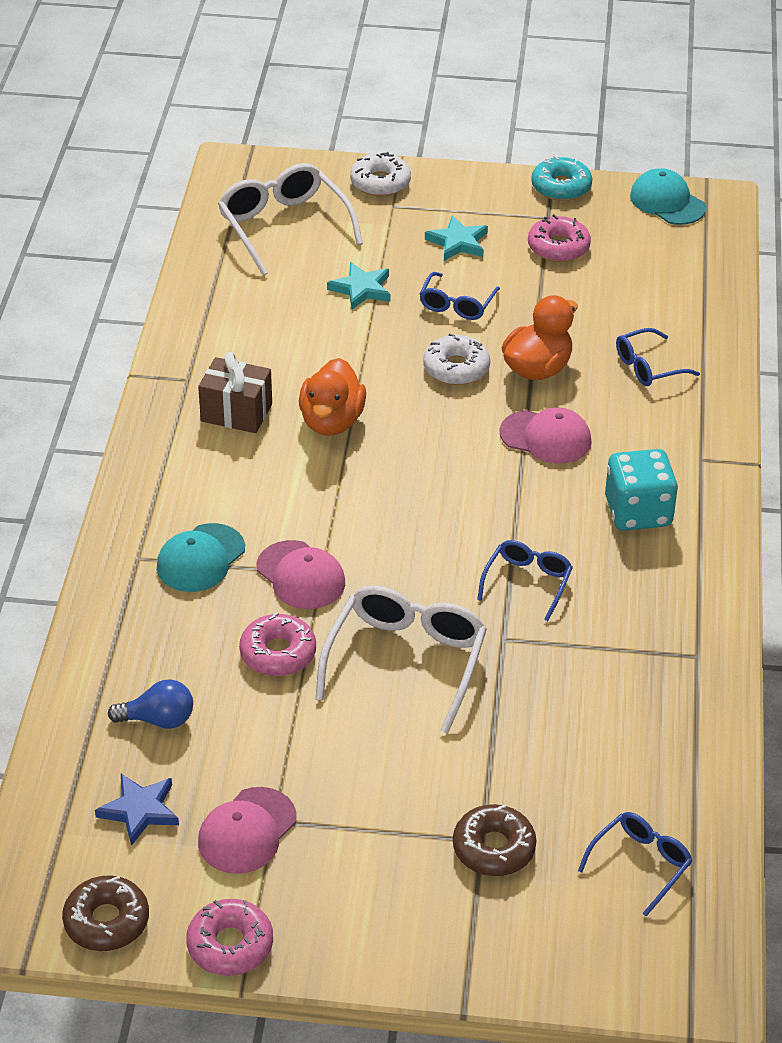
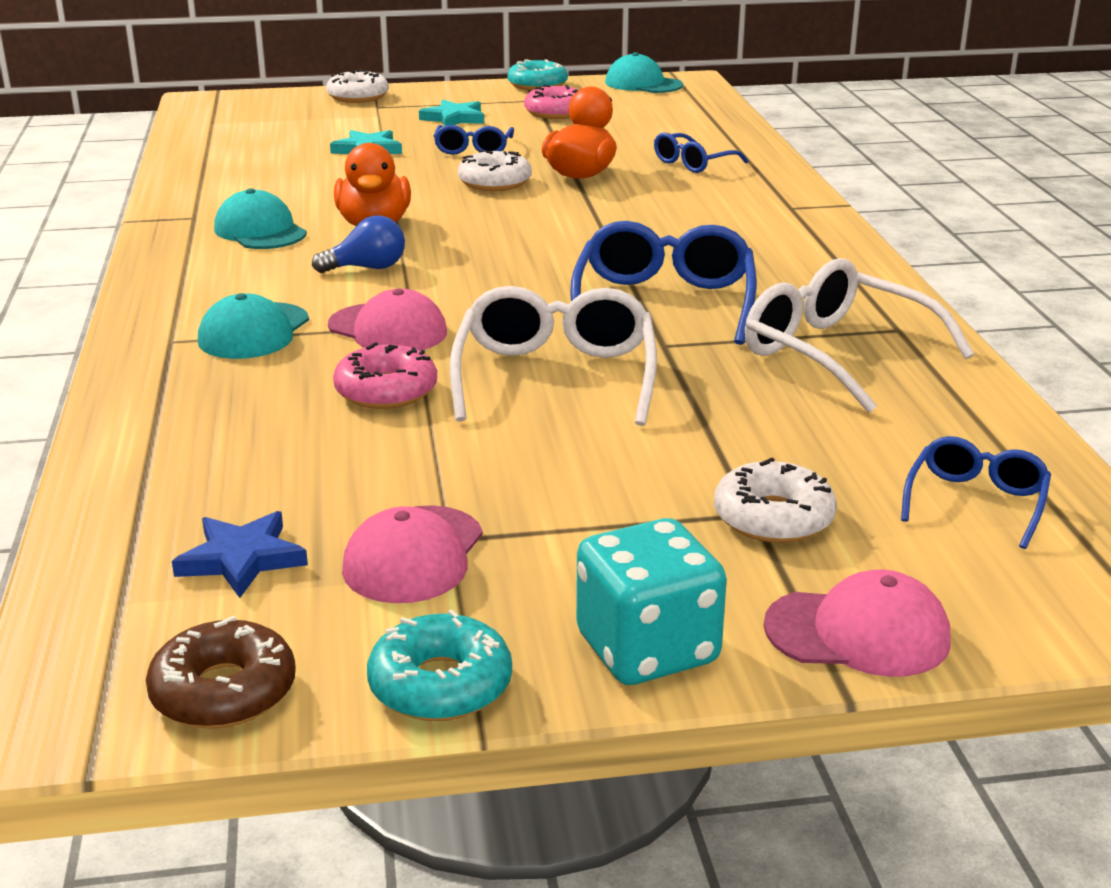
camera: 15 degrees left, 15 degrees down
(158, 720) = (242, 468): blue light bulb -> blue light bulb (367, 268)
(230, 945) = (440, 685): pink donut -> turquoise donut
(236, 412) = (260, 231): brown gift -> turquoise cap
(284, 226) = (268, 125): white glasses -> white glasses (836, 353)
(493, 848) = (773, 518): brown donut -> white donut
(527, 582) = (664, 302): blue glasses -> blue glasses, size x1.76
(546, 437) = (618, 211): pink cap -> pink cap (858, 633)
(638, 512) = (751, 245): turquoise dice -> turquoise dice (647, 649)

